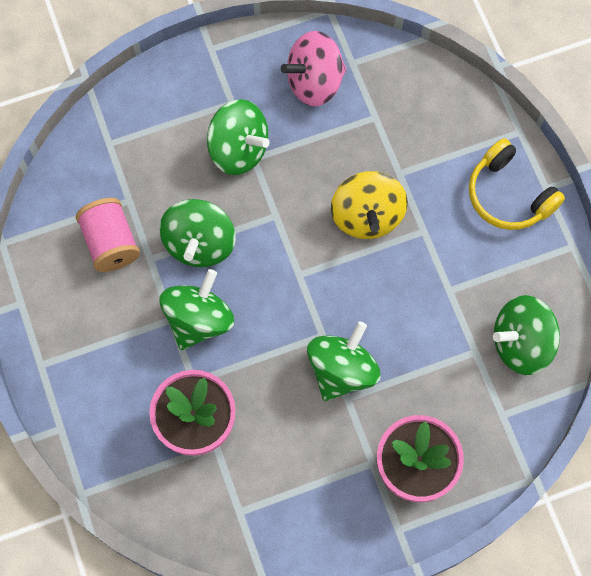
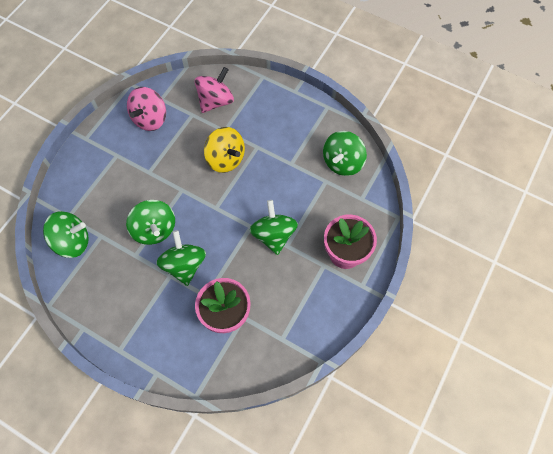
camera: 40 degrees left, 5 degrees down
(111, 243) = (108, 262): pink spool -> none
(238, 149) = (138, 173): green spinning top -> green spinning top (72, 241)
(423, 121) = (215, 101): none -> pink spinning top
(508, 195) = (281, 105): yellow headphones -> none

